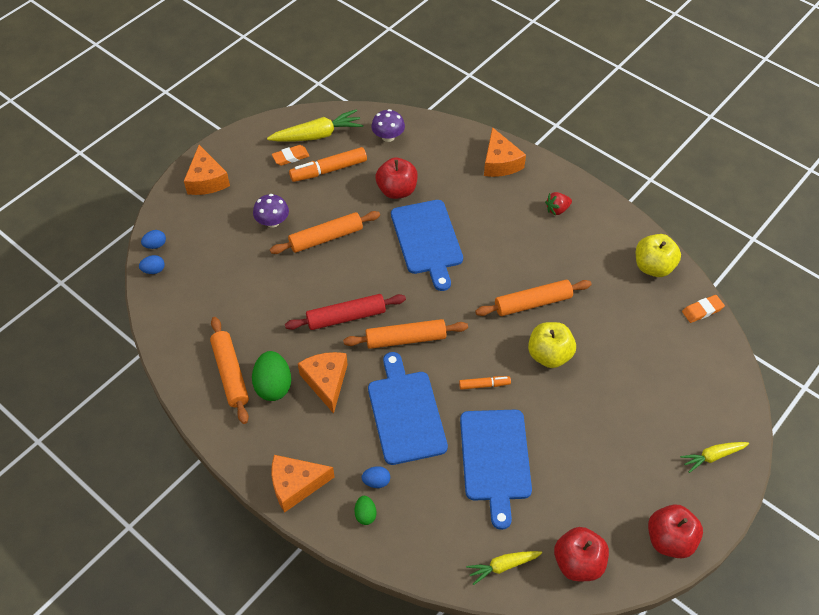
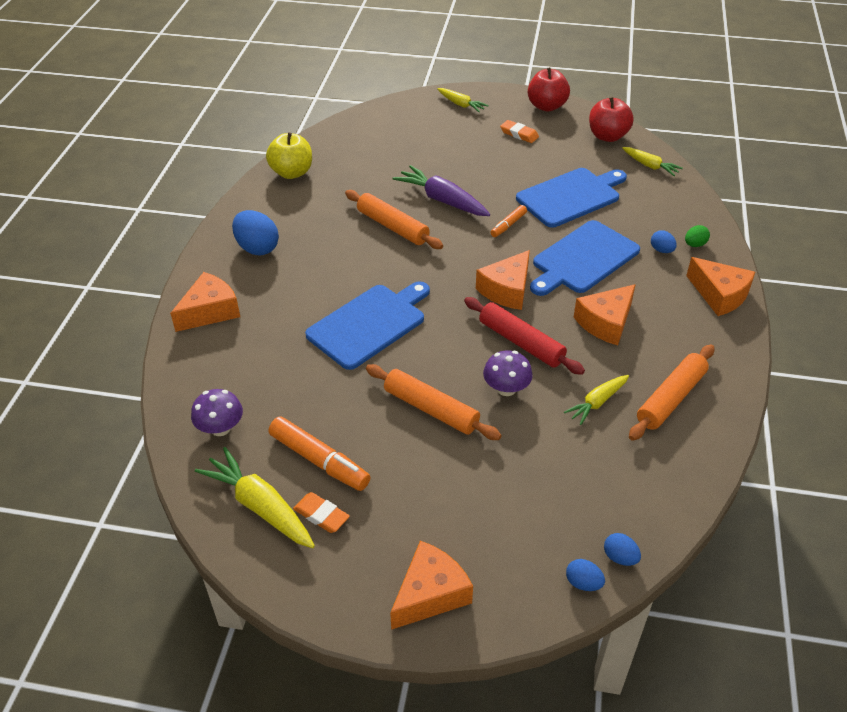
camera: 120 degrees left, 10 degrees down
(261, 328) = (597, 402): none -> yellow carrot
(272, 221) = (446, 474): purple mushroom -> purple mushroom (506, 388)
(273, 386) = (648, 358): green egg -> none
(397, 190) = (311, 379): red apple -> none
(406, 339) = (507, 290): orange rolling pin -> orange cheese
(484, 385) = (508, 225): orange marker -> orange marker turned 105 degrees counterclockwise
(549, 355) = (442, 200): yellow apple -> purple carrot
(557, 209) = (257, 248): red strawberry -> blue egg
(702, 310) = (322, 138): orange eraser -> orange eraser (519, 134)

